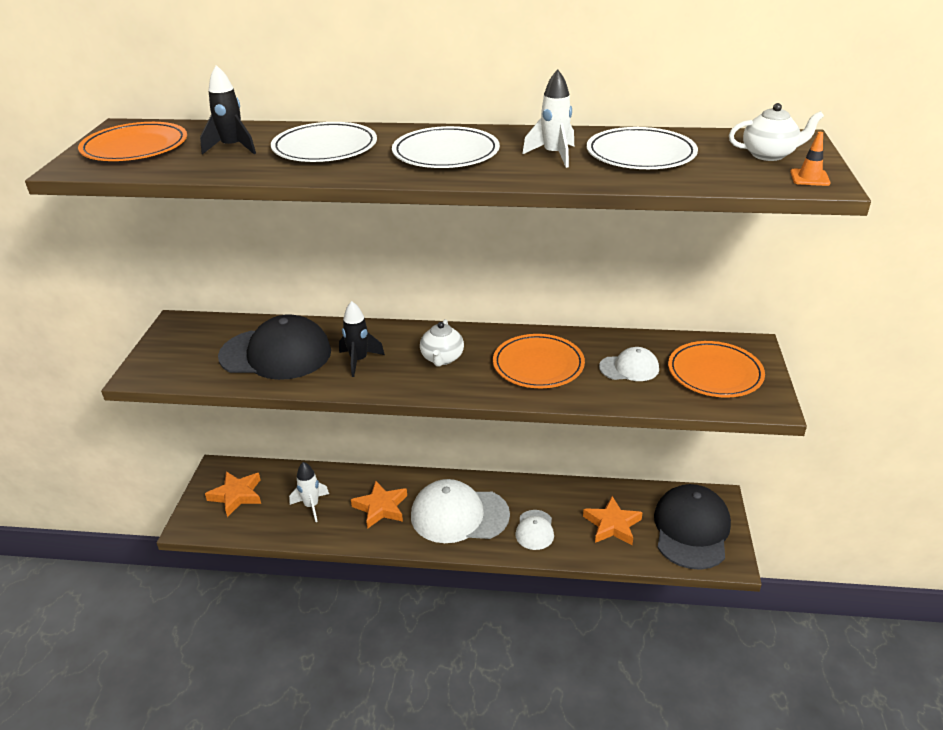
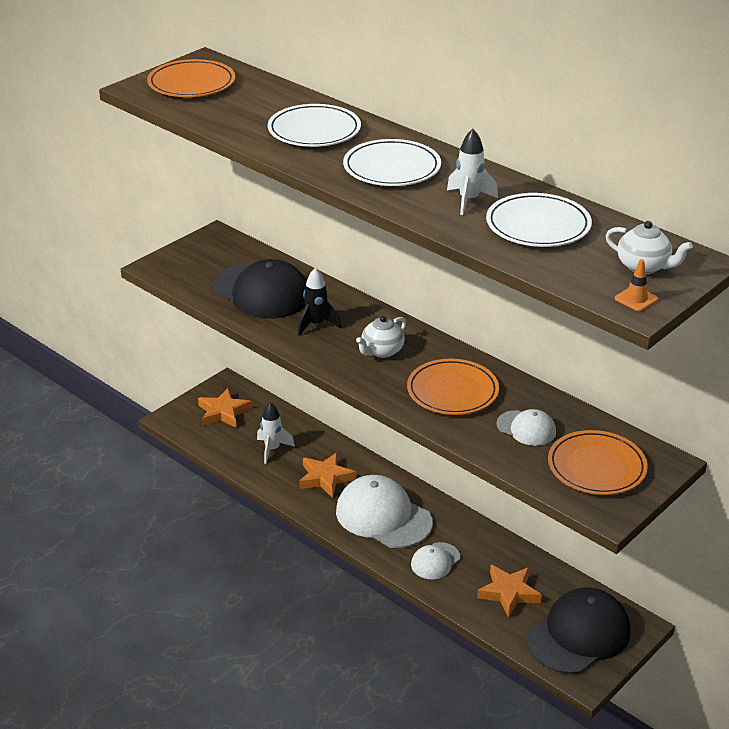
camera: 35 degrees right, 0 degrees up
(232, 148) = (252, 107): black rocket -> none

